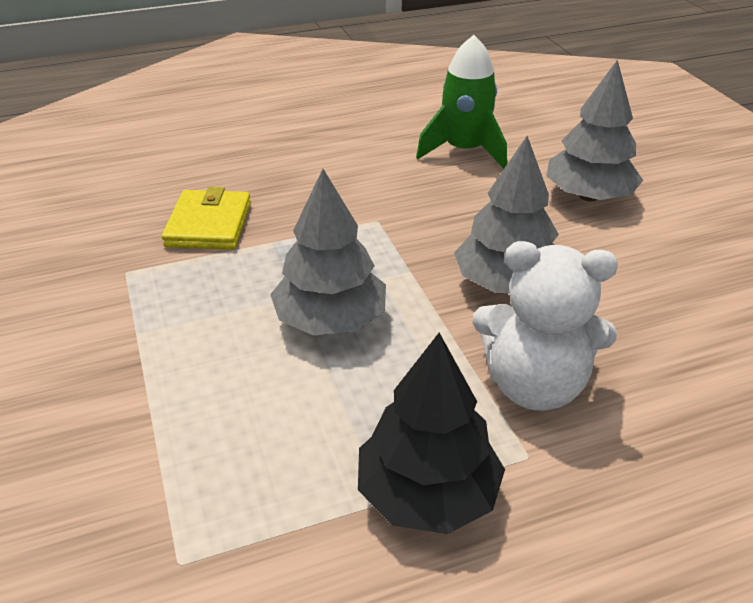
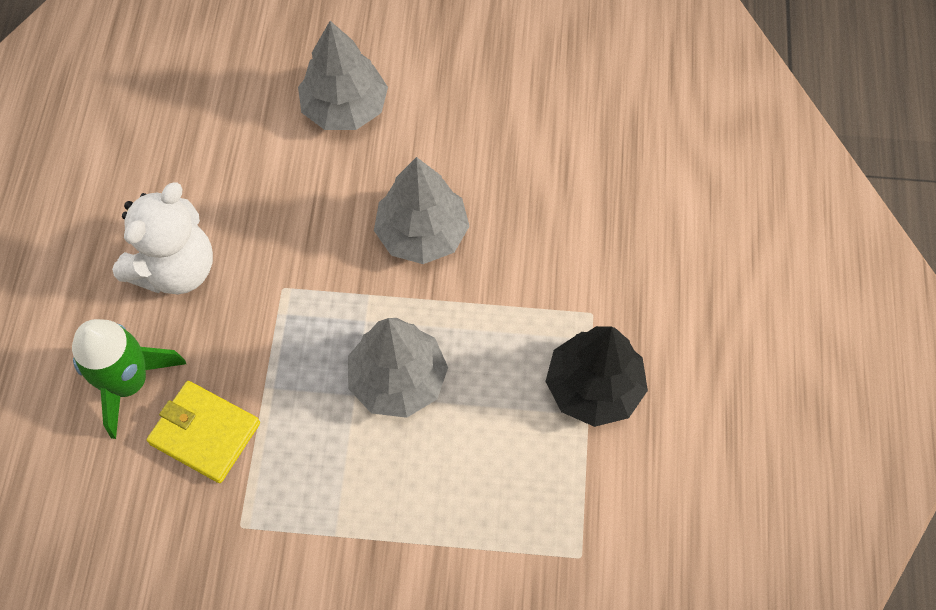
camera: 65 degrees left, 25 degrees up
(464, 151) = (213, 162): green rocket -> green rocket (128, 382)
(534, 385) = (535, 275): white teddy bear -> white teddy bear (176, 269)

